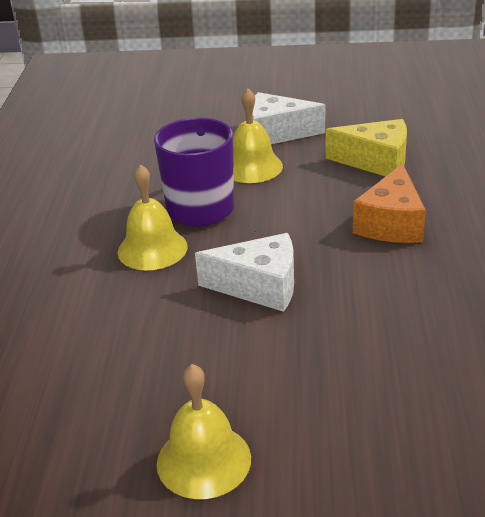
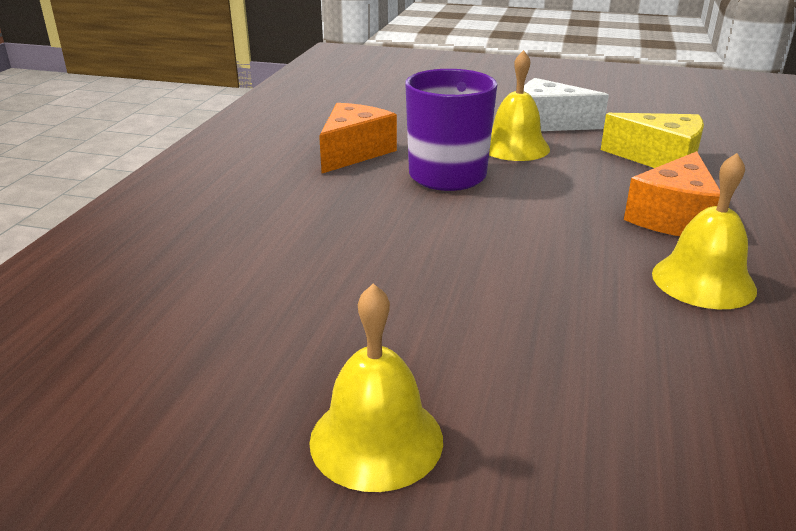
camera: 10 degrees right, 5 degrees down
(111, 195) = (354, 152): none -> orange cheese
(152, 249) = (382, 203): yellow bell -> yellow bell (703, 281)
(260, 287) = (499, 256): white cheese -> none

